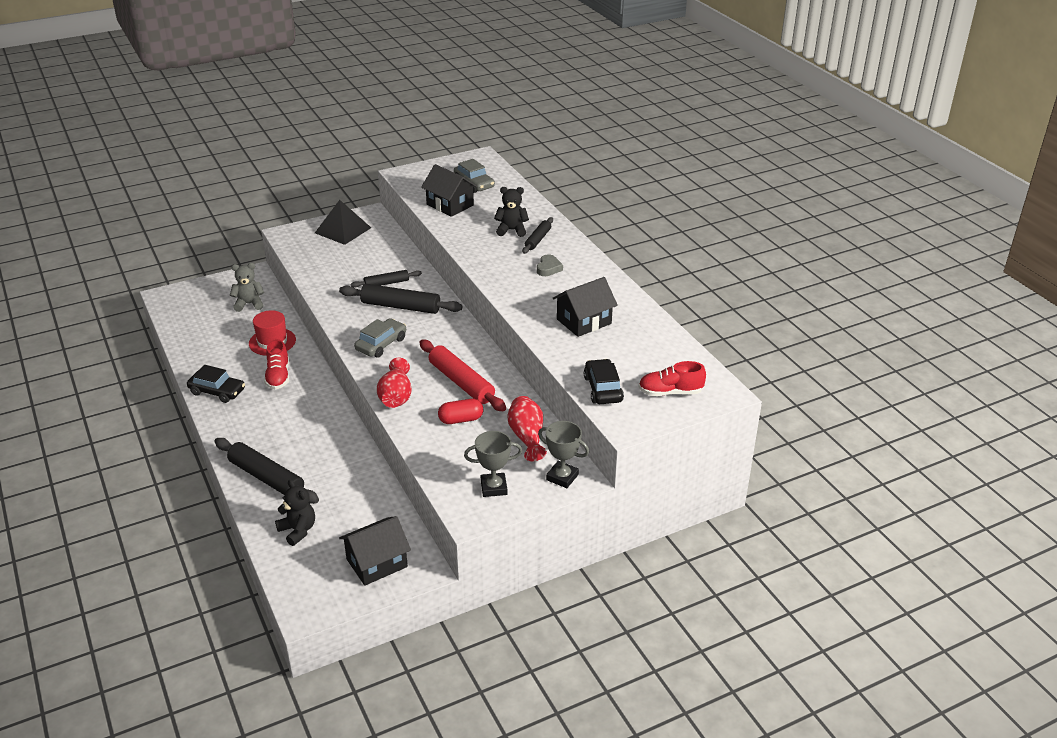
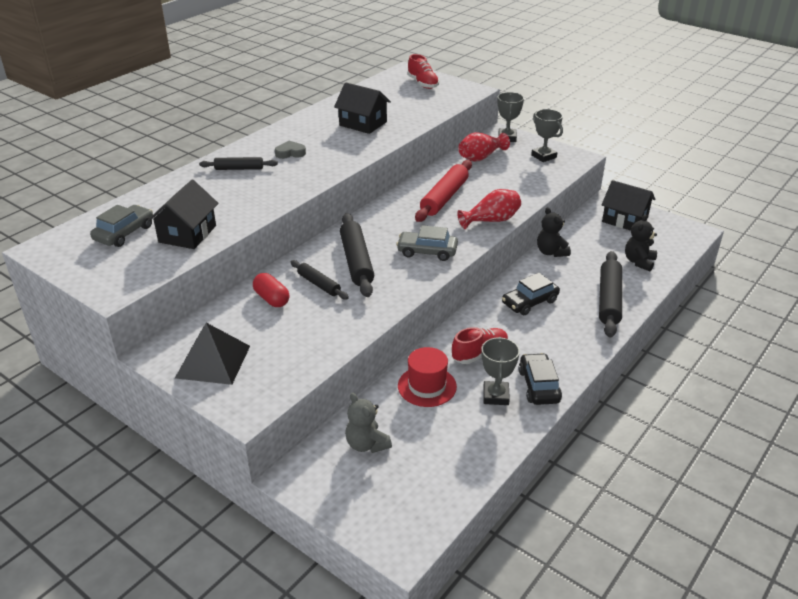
camera: 115 degrees left, 0 degrees up
(230, 368) = (495, 396): none -> grey trophy
(461, 420) = (489, 185): red capsule -> red capsule (272, 299)
(511, 230) = (227, 185): black teddy bear -> black teddy bear (551, 252)
(603, 389) = (442, 103): black car -> black car (529, 302)

